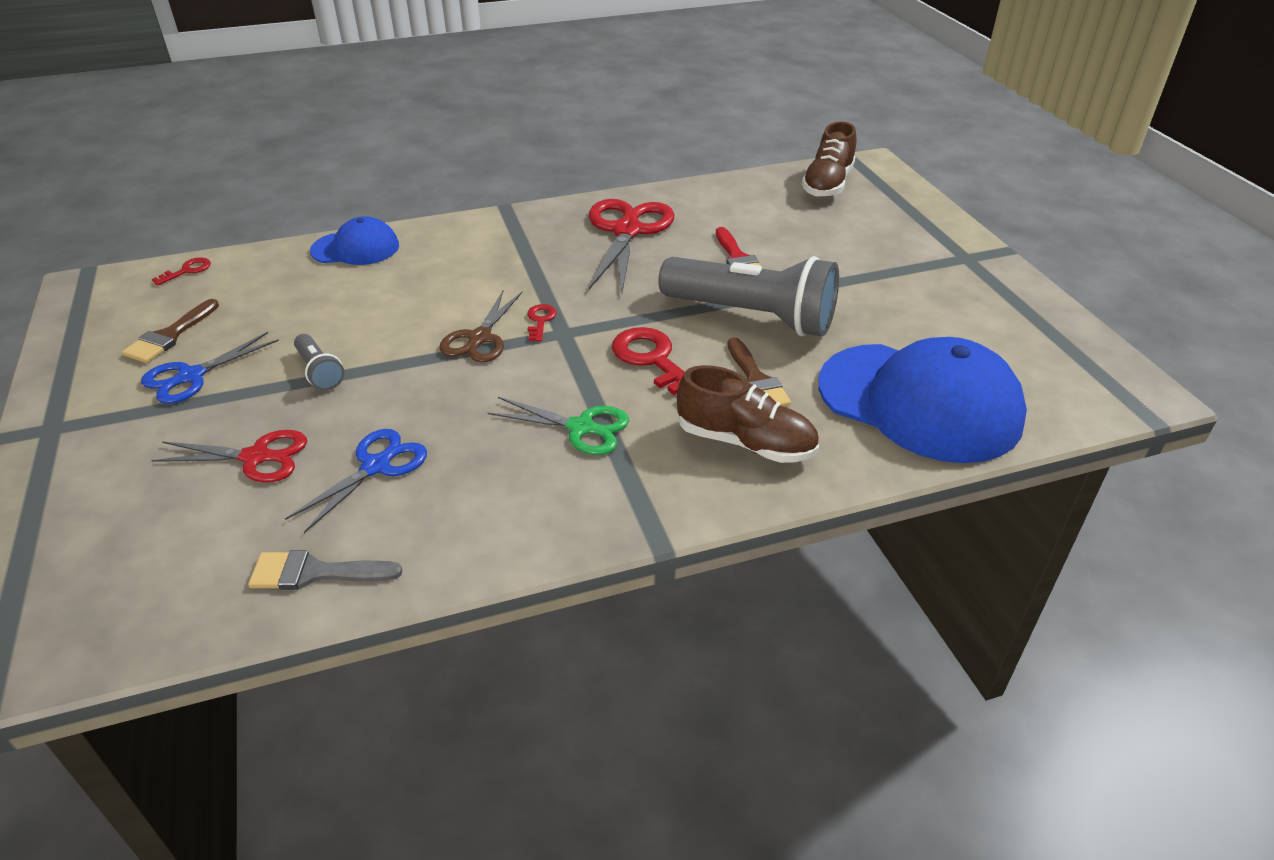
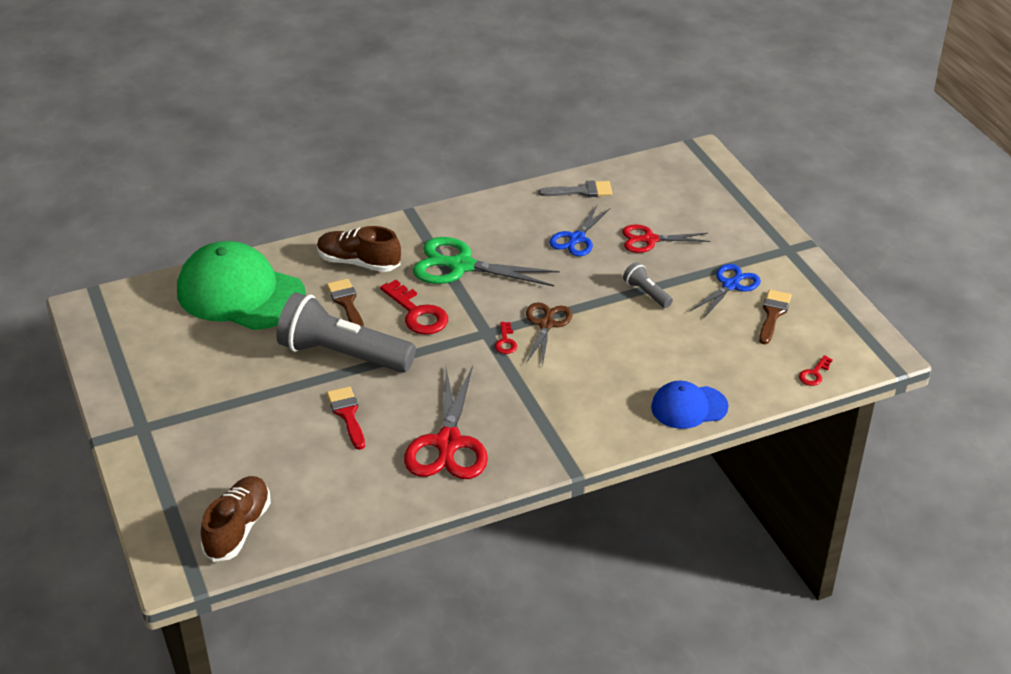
camera: 175 degrees right, 0 degrees up
(581, 428) = (461, 266): green scissors -> green scissors, size x1.61
(919, 402) = (240, 293): blue cap -> green cap

